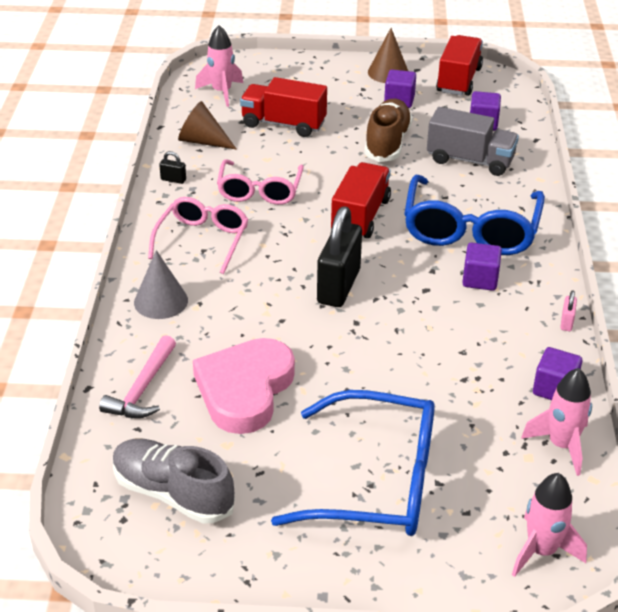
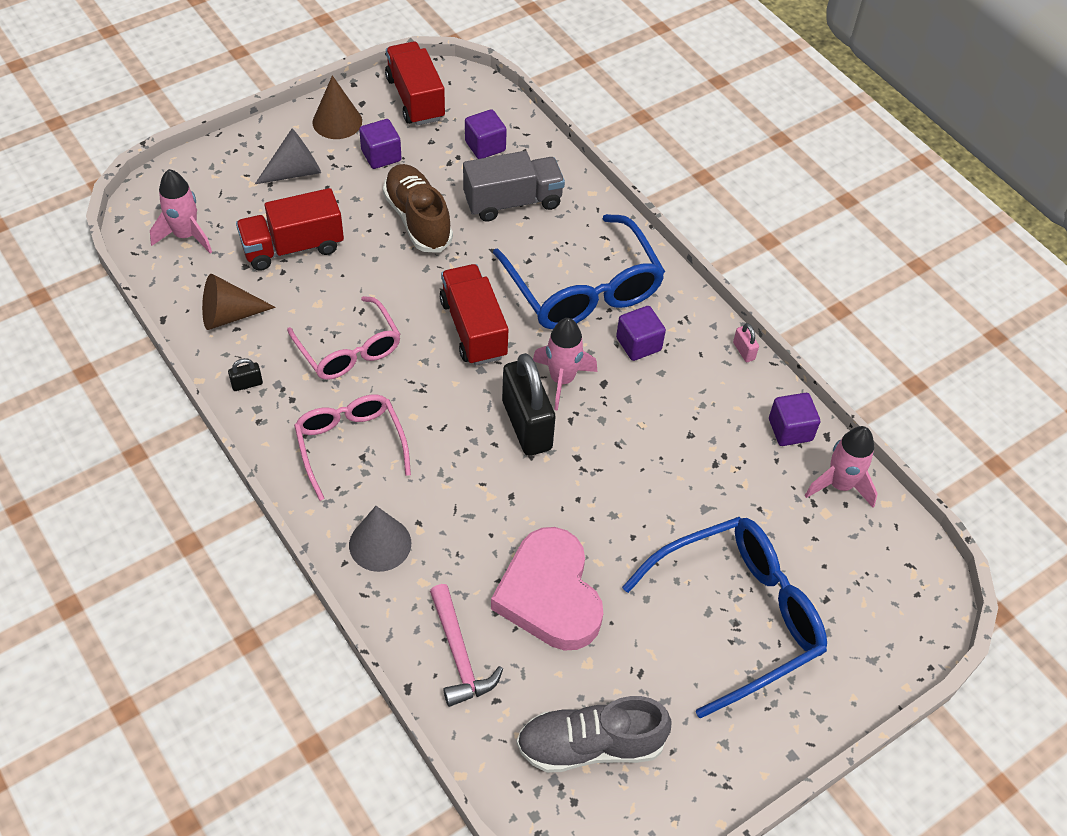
camera: 40 degrees left, 15 degrees up
(329, 87) = (295, 172): none -> grey cone
(541, 551) = (905, 598): pink rocket -> pink rocket (562, 380)

